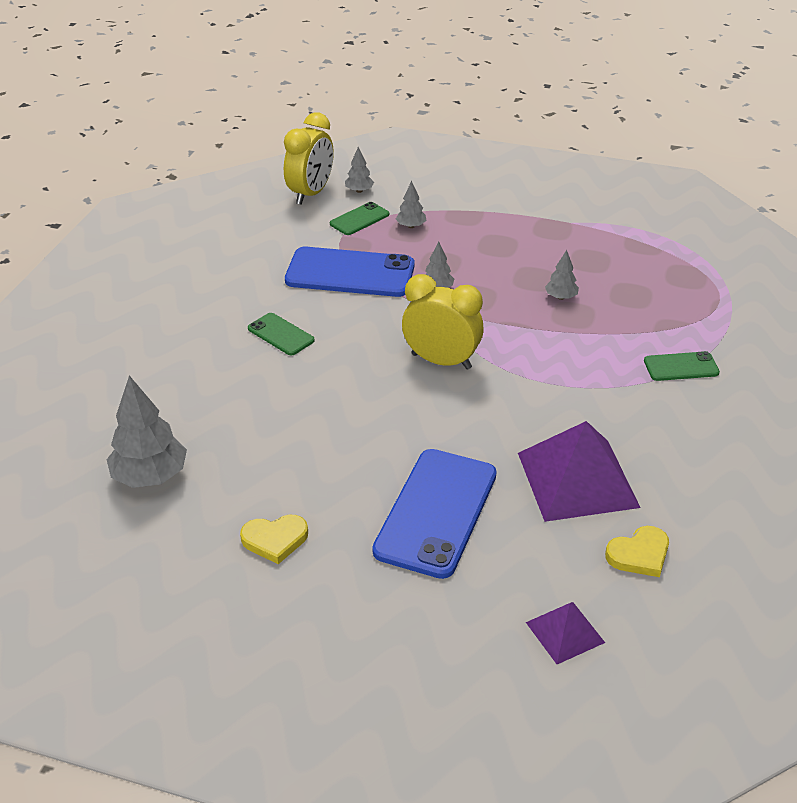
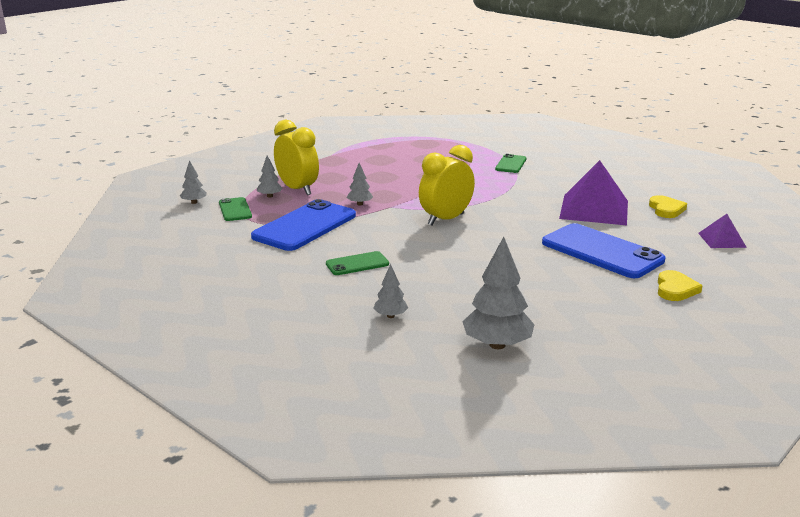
camera: 65 degrees left, 15 degrees down
(275, 540) = (601, 307): yellow heart -> yellow heart (675, 289)
(311, 194) = (170, 219): yellow clock -> yellow clock (297, 189)
(561, 297) = (411, 175): grey tree -> grey tree (390, 316)

